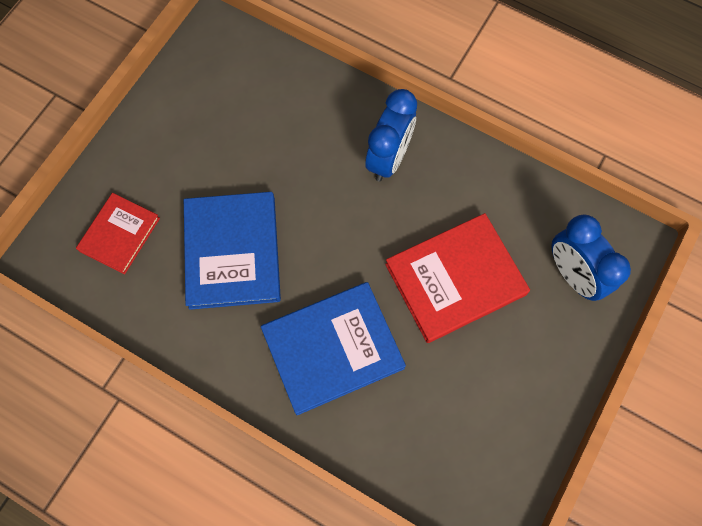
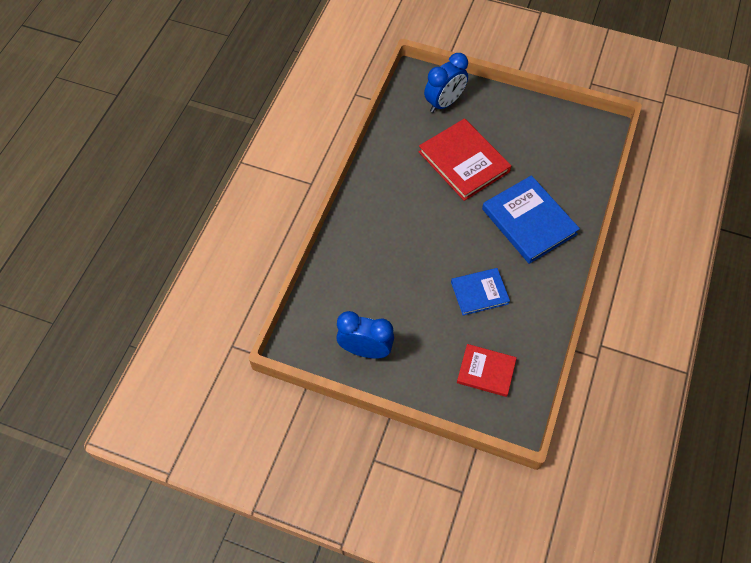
camera: 100 degrees left, 10 degrees down
(232, 252) = (479, 293): blue book -> blue book, size x0.61
(389, 158) = (385, 209): blue clock -> blue clock (365, 350)

